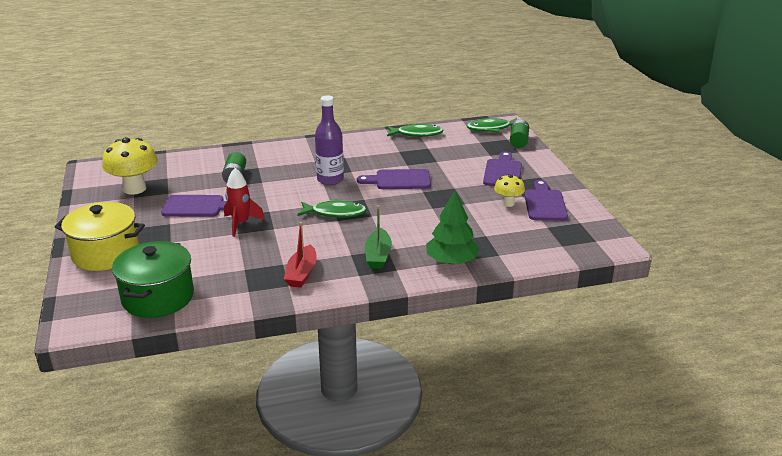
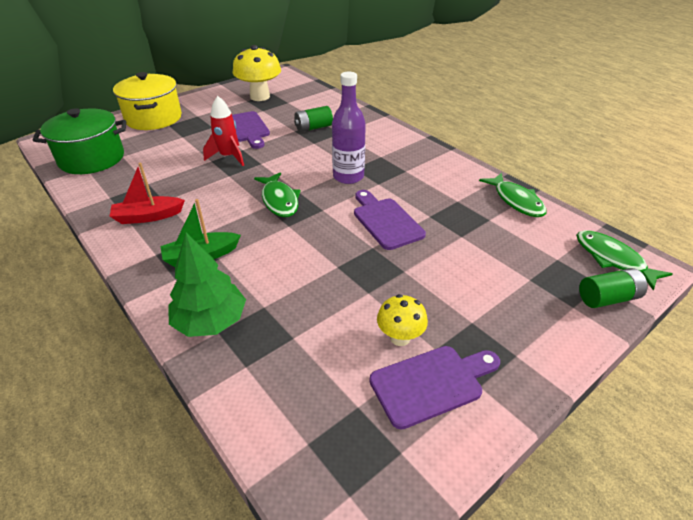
camera: 65 degrees right, 10 degrees up
(503, 172) = (490, 307): purple cutting board -> none

